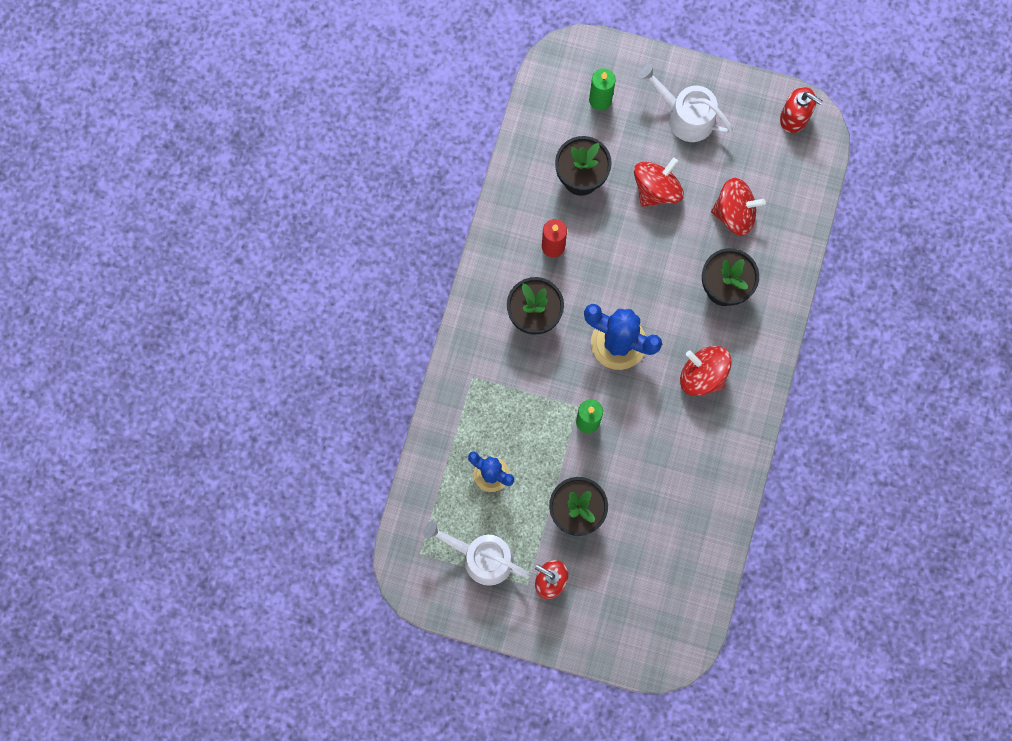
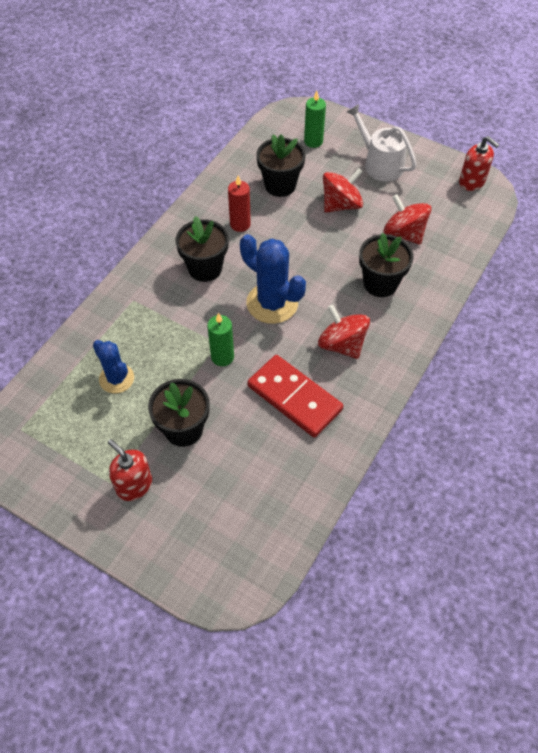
camera: 15 degrees right, 20 degrees down
(482, 557) = (77, 447): white watering can -> none
(672, 449) = (294, 398): none -> red domino
(734, 213) = (404, 233): red spinning top -> red spinning top turned 150 degrees counterclockwise

